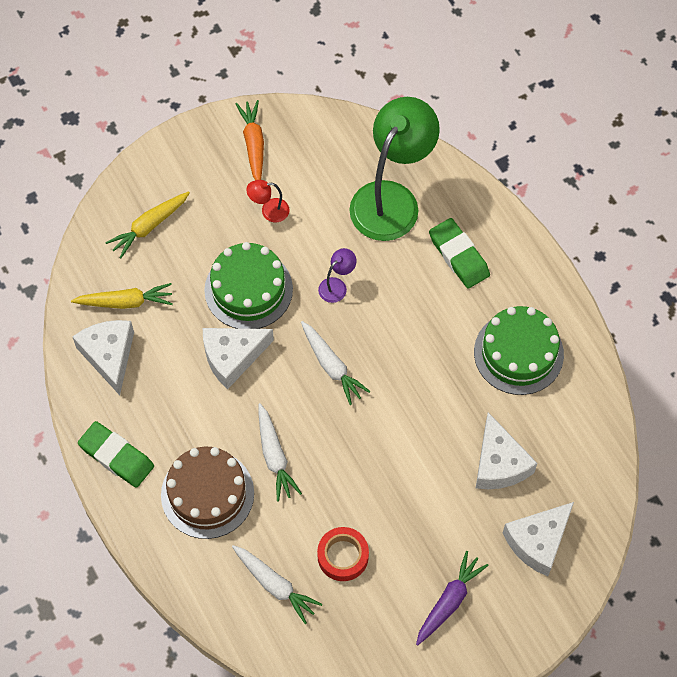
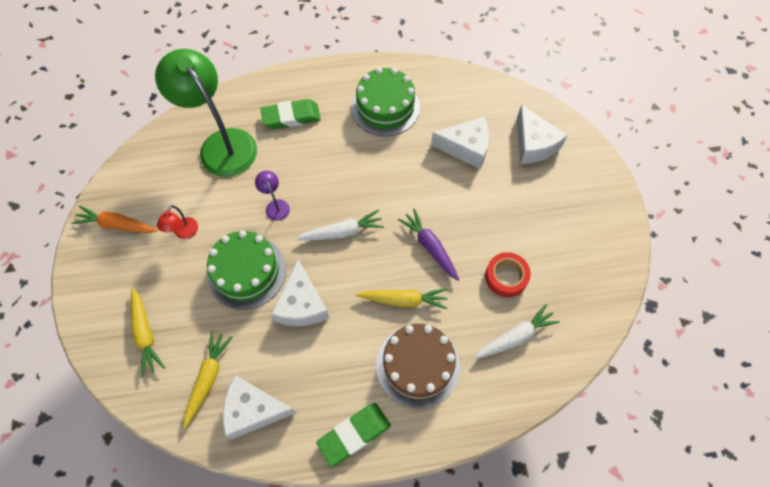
camera: 70 degrees left, 0 degrees up
(274, 456) = (403, 300): white carrot -> yellow carrot
(449, 601) = (563, 215): purple carrot -> purple carrot (430, 247)

